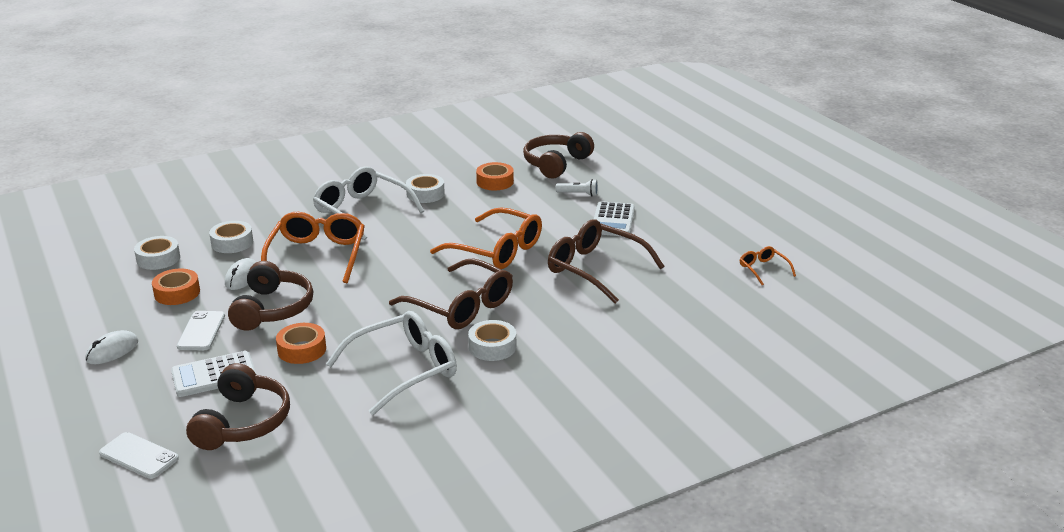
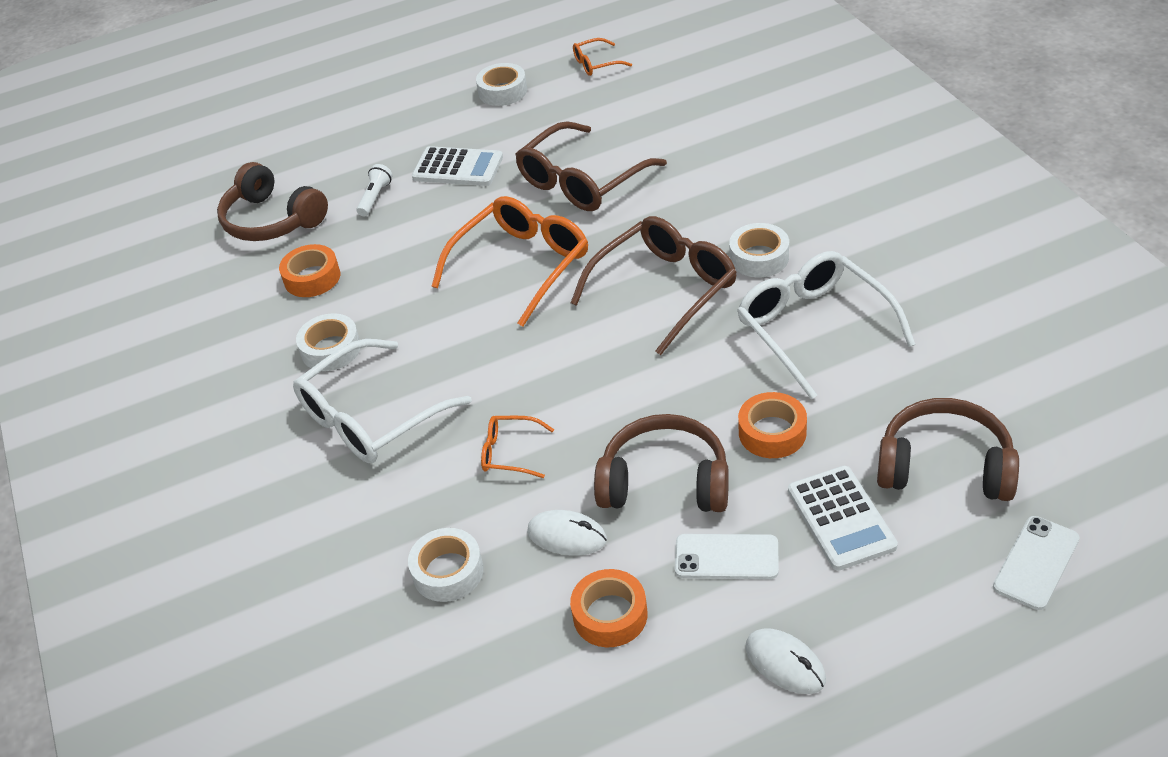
camera: 80 degrees left, 15 degrees up
(158, 259) = (489, 671): white tape -> white tape (502, 91)
(317, 256) = (510, 453): orange glasses -> orange glasses, size x0.48

